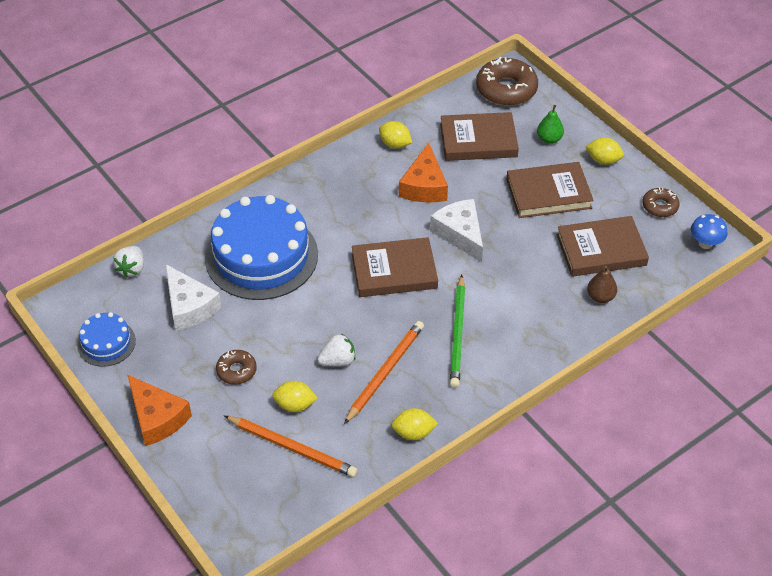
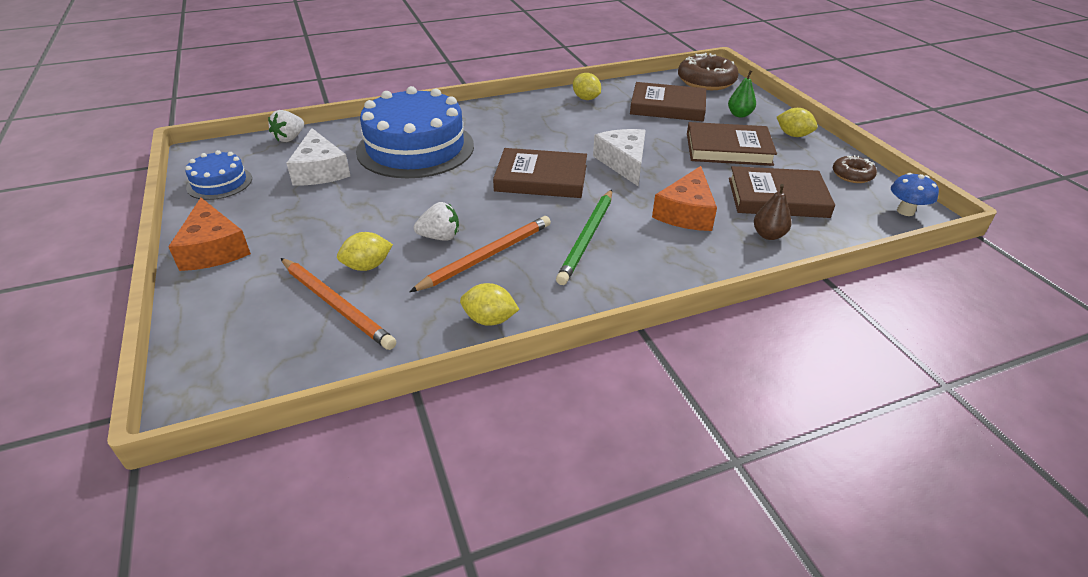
camera: 15 degrees right, 10 degrees down
(236, 371) = (327, 226): brown donut -> none
(295, 405) = (367, 266): yellow lemon -> yellow lemon turned 45 degrees counterclockwise
(424, 186) = (601, 126): orange cheese -> orange cheese (686, 212)

